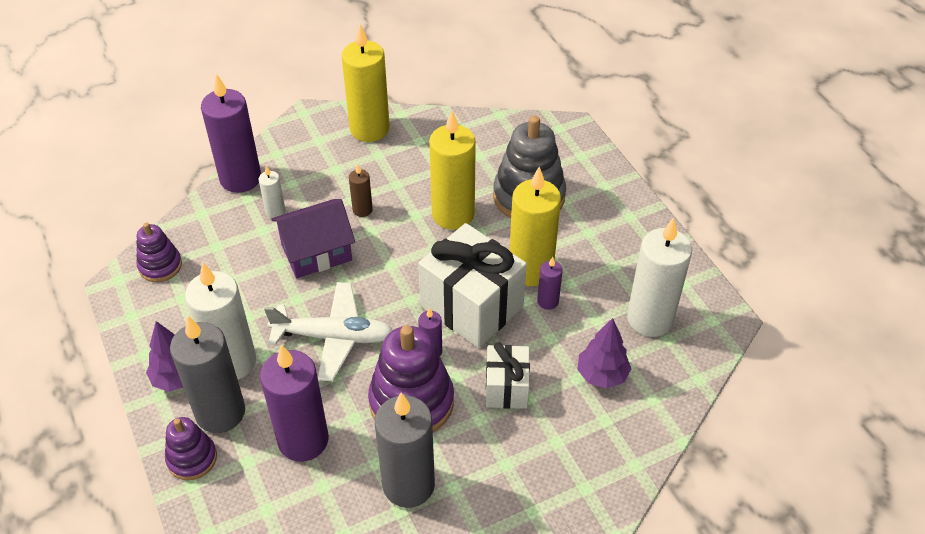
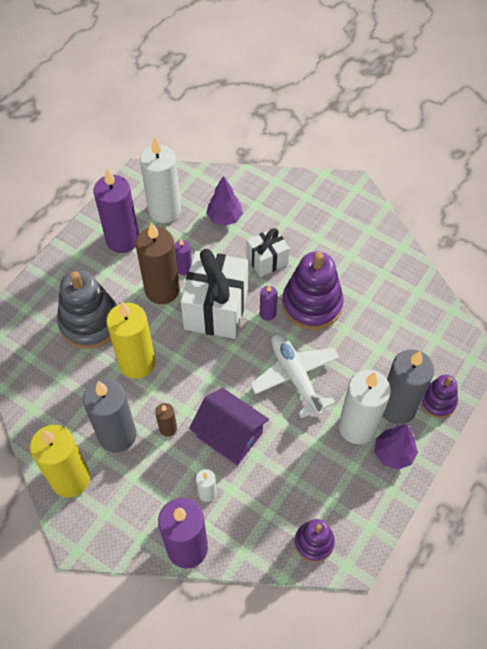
camera: 120 degrees left, 10 degrees up
(303, 440) = (379, 347): purple candle -> purple candle (122, 240)
(408, 485) = (366, 277): grey candle -> grey candle (117, 435)
(530, 270) = (162, 290): yellow candle -> brown candle

